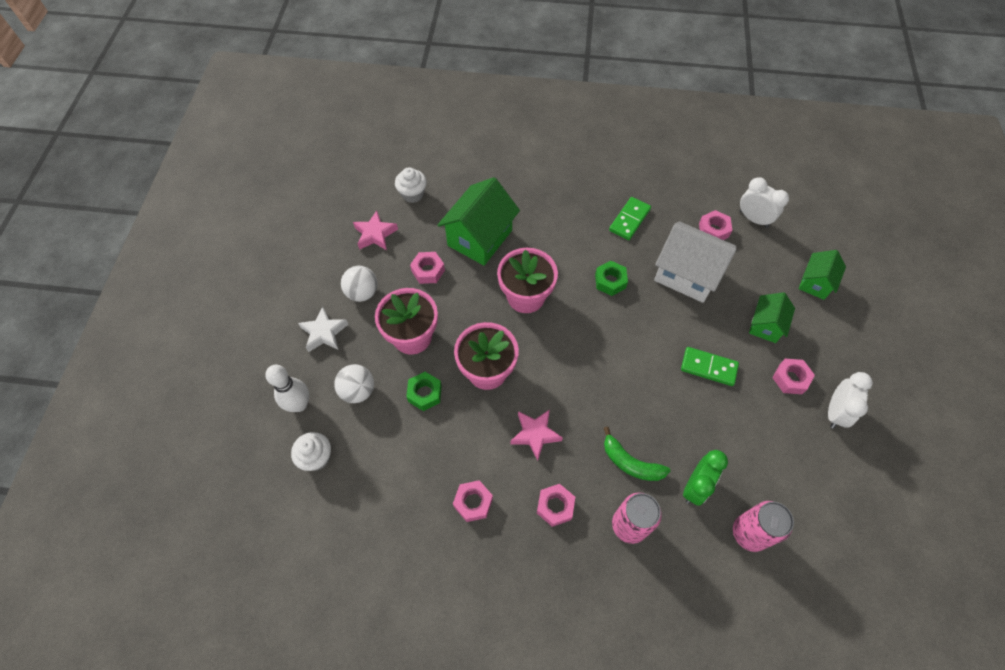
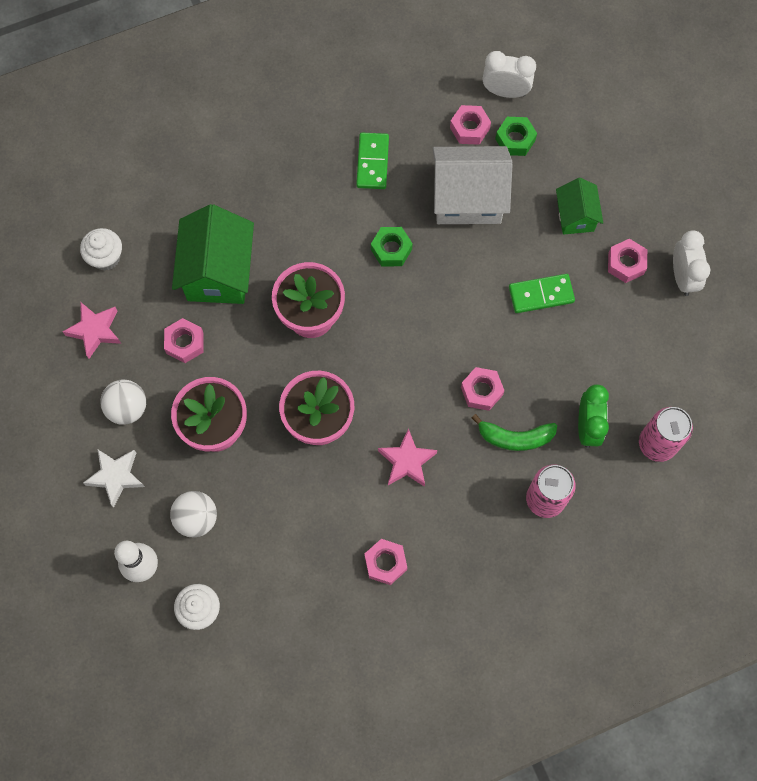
camera: 30 degrees left, 10 degrees up
(424, 393) = (269, 482): green nut -> green nut (515, 139)
(555, 506) = (466, 521): pink nut -> pink nut (481, 391)
(815, 283) = (603, 139): green house -> none

